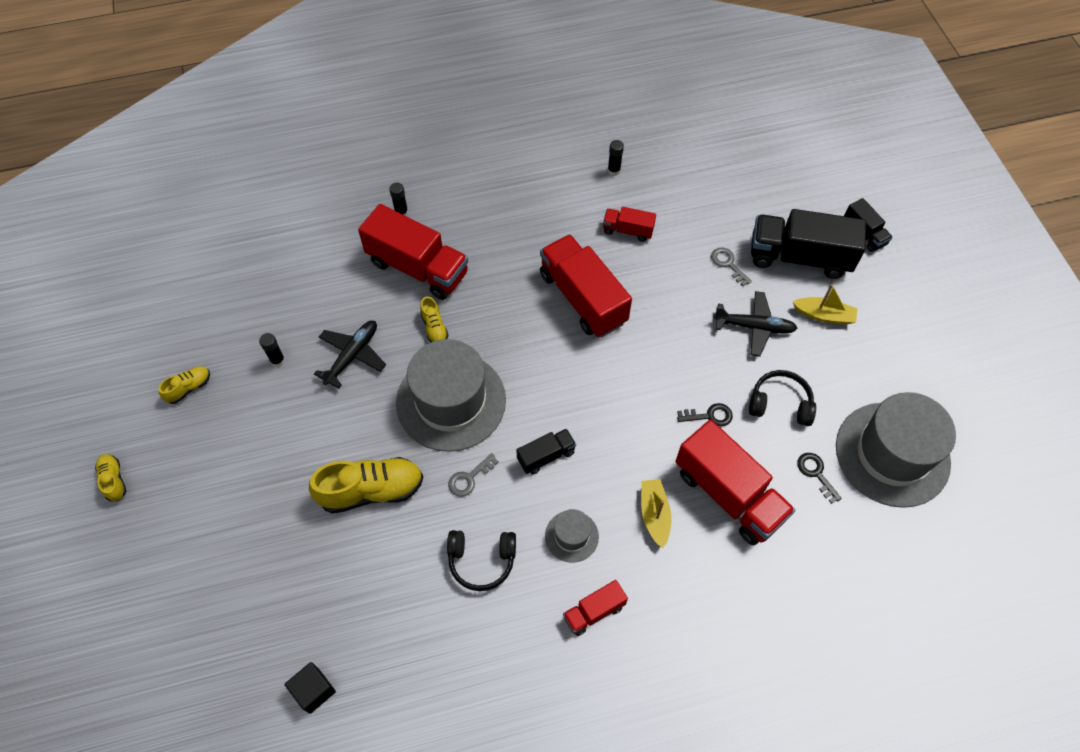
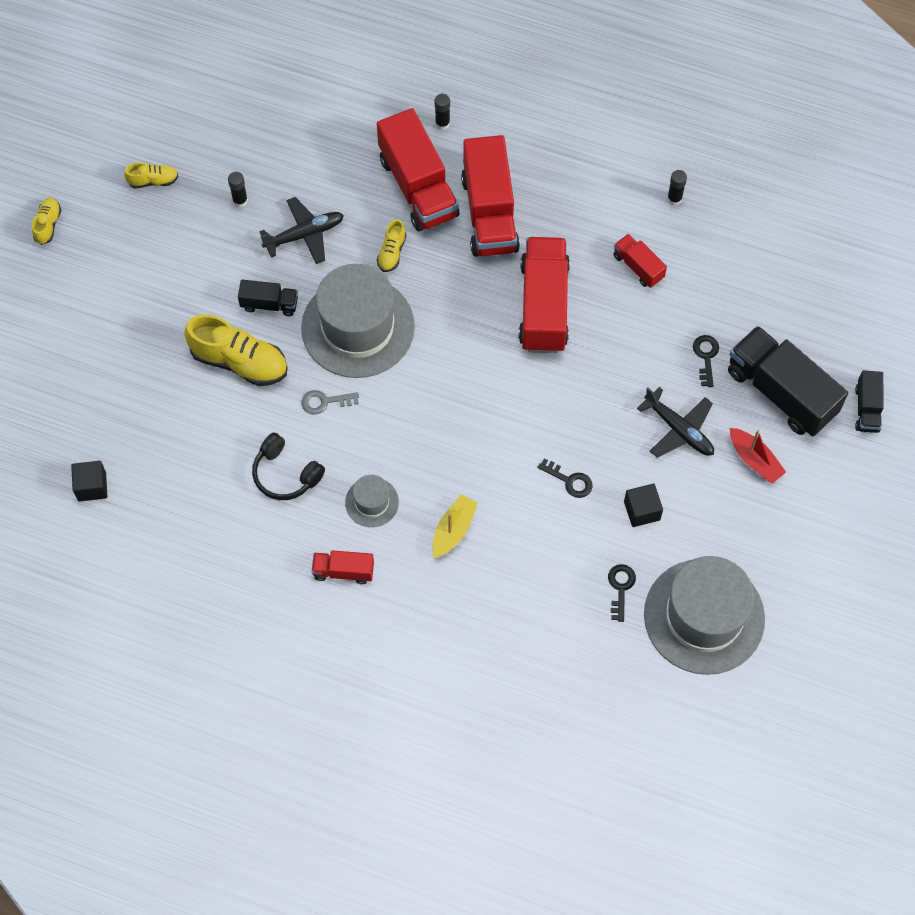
camera: 35 degrees right, 5 degrees up
(546, 456) = (402, 424): black truck -> black truck (269, 304)
(728, 264) = (706, 356): grey key -> black key
(728, 494) = (529, 555): red truck -> red truck (489, 213)
(780, 404) = (642, 510): black headphones -> black cube
(824, 315) = (754, 460): yellow boat -> red boat

